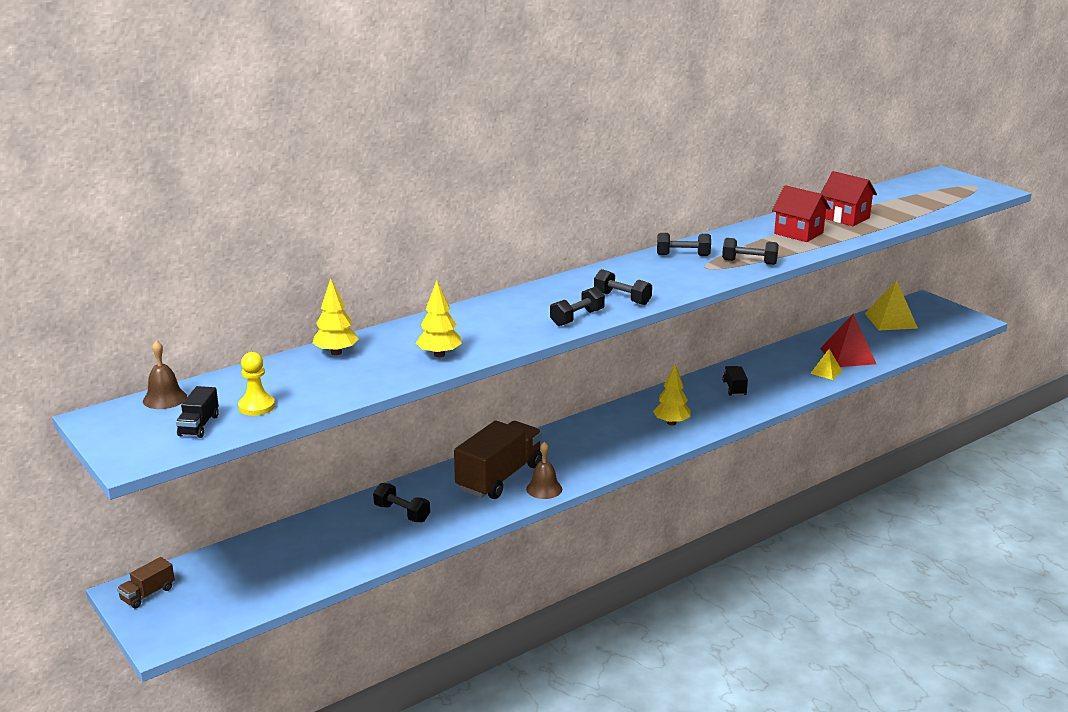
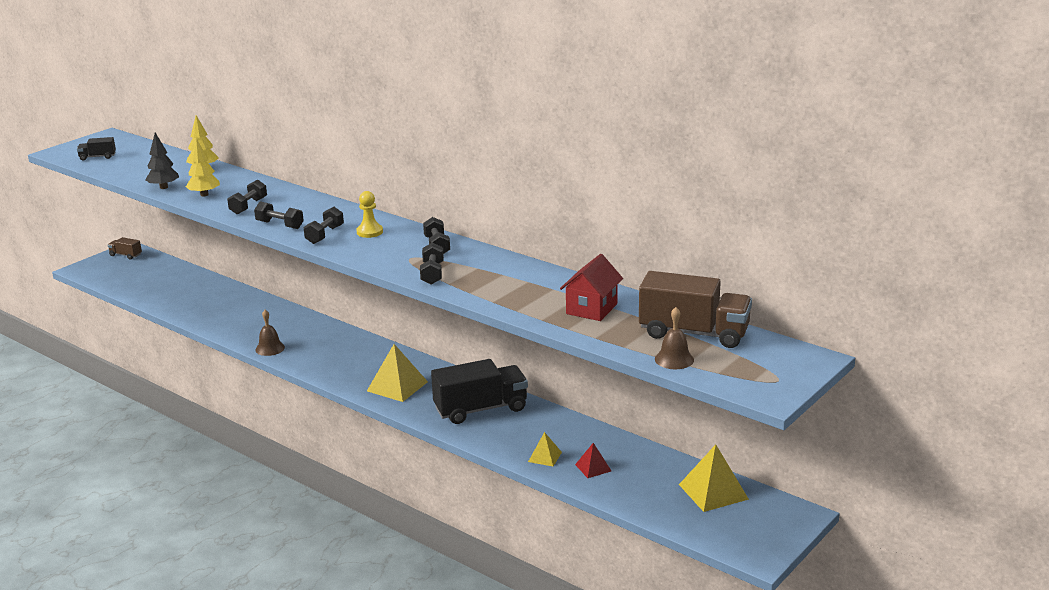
camera: 75 degrees right, 0 degrees up
(165, 398) = (133, 143): brown bell -> brown bell (674, 359)
(257, 406) = (122, 164): yellow pawn -> yellow pawn (369, 232)
(387, 379) = (163, 187): none -> black tree
(402, 513) = (226, 305): black dumbbell -> black dumbbell (248, 206)
(499, 477) = (283, 329): brown truck -> brown truck (694, 333)
(671, 423) = (397, 386): yellow tree -> yellow pyramid
(734, 388) = (481, 409): black truck -> black truck, size x2.18
(798, 233) = (526, 289): red house -> none
(848, 356) = (593, 467): red pyramid -> red pyramid, size x0.55

